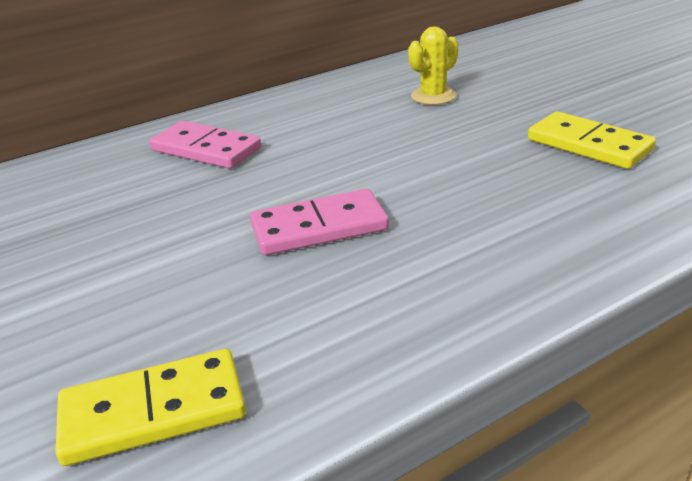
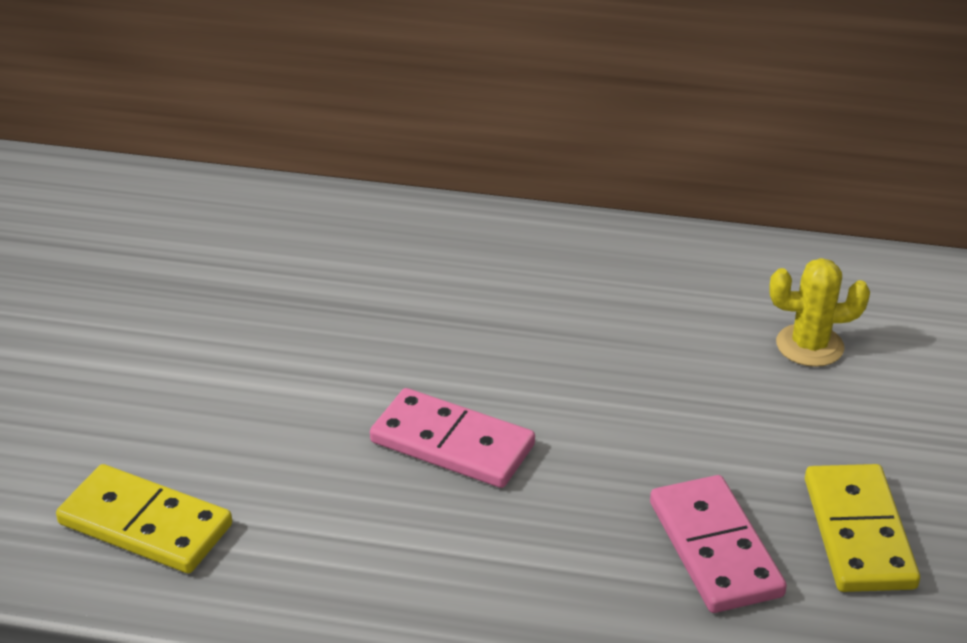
camera: 40 degrees right, 5 degrees up
(206, 149) = (481, 273): pink domino -> pink domino (715, 548)

